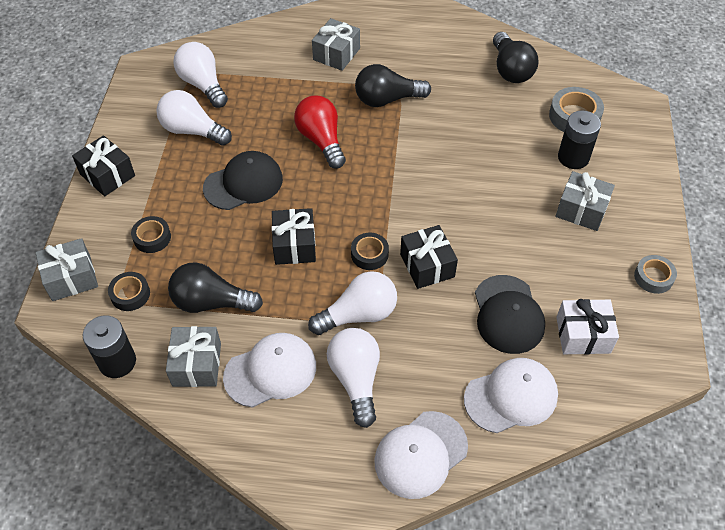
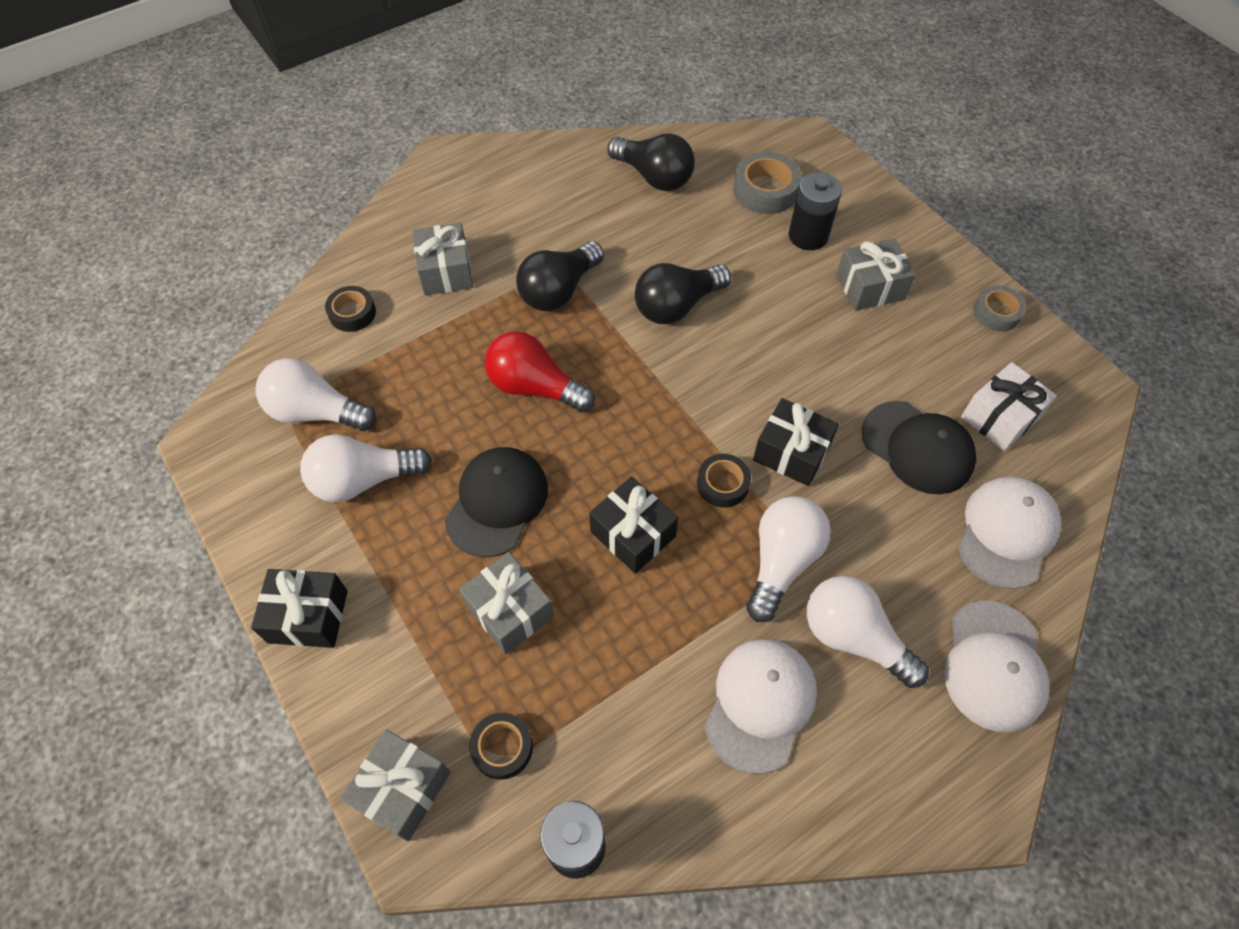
camera: 40 degrees left, 5 degrees up
(152, 238) = (454, 654): black tape -> black tape (352, 313)
(197, 364) = (672, 767): grey gift -> grey gift (509, 611)
(211, 302) = (610, 677): black light bulb -> black light bulb (676, 306)

